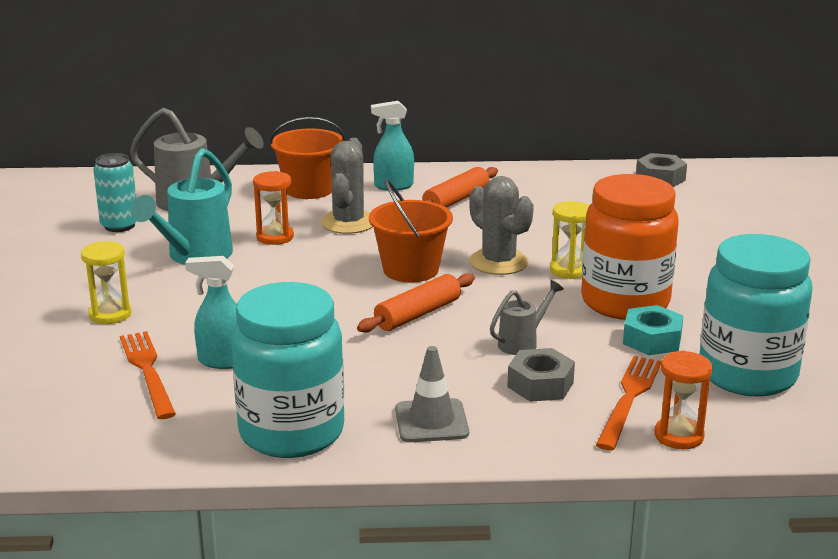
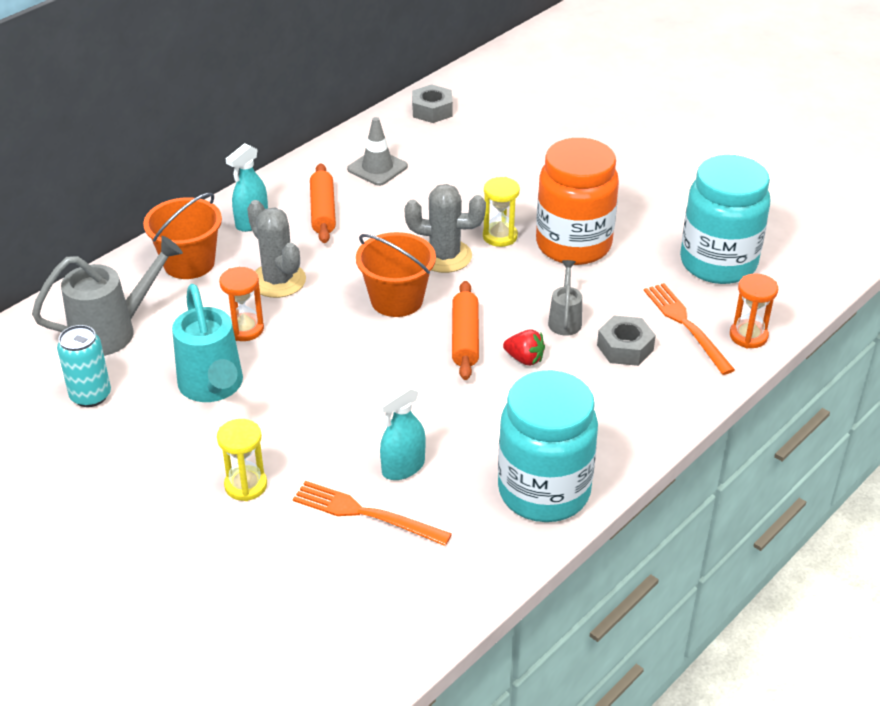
camera: 45 degrees left, 15 degrees up
(431, 421) = (609, 421): grey traffic cone -> grey traffic cone (377, 168)
(439, 349) = (524, 359): none -> red strawberry
(652, 340) = (632, 268): turquoise nut -> none

